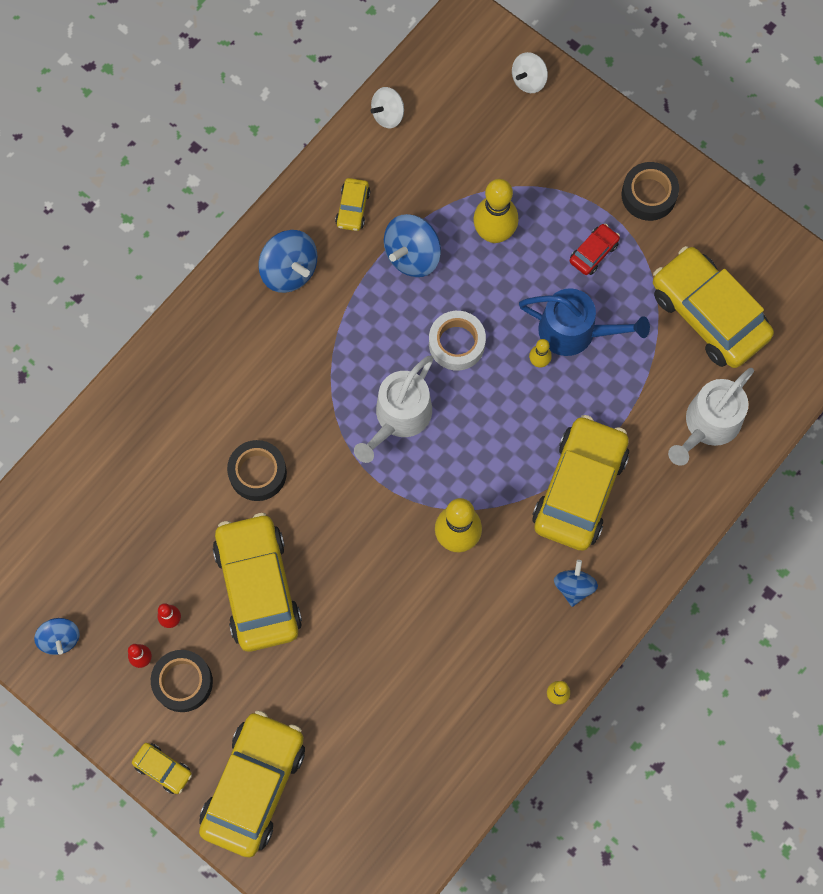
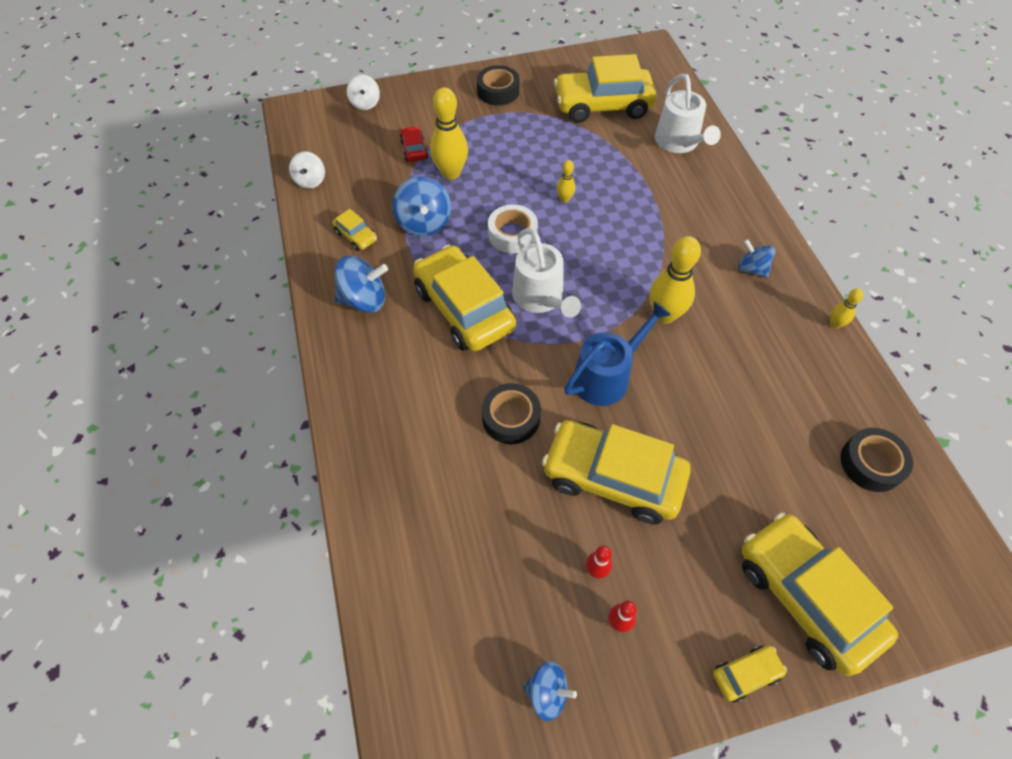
camera: 55 degrees left, 15 degrees down
(183, 682) = (665, 598): black tape -> black tape (871, 463)
(574, 331) = (559, 170): blue watering can -> blue watering can (606, 376)
(579, 488) = (677, 227): yellow car -> yellow car (464, 308)
(593, 252) = (512, 134): red car -> red car (414, 150)

